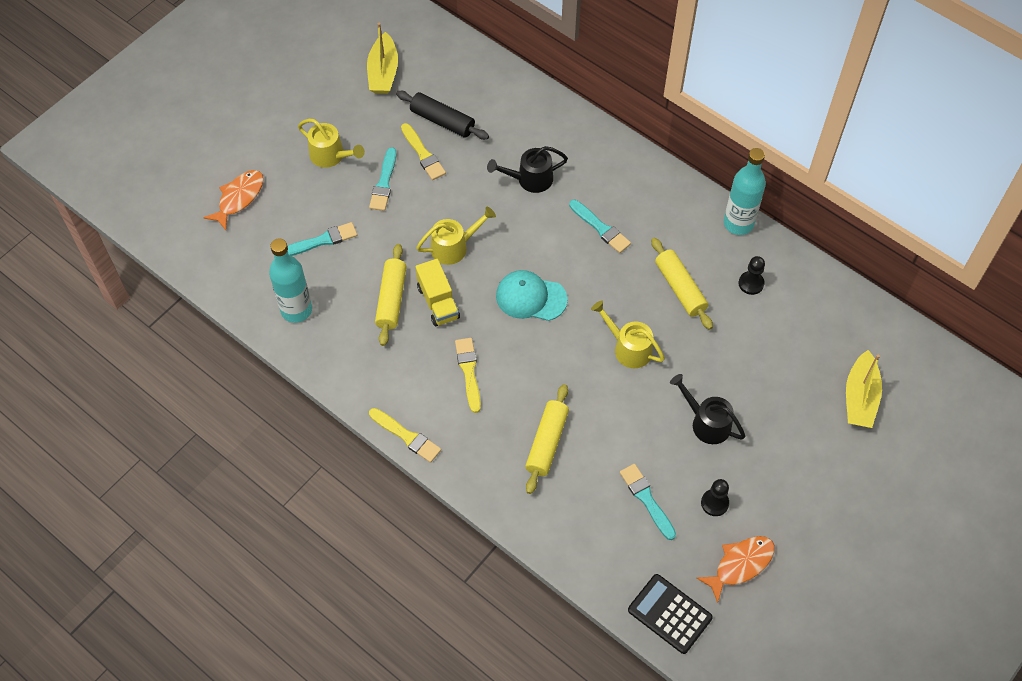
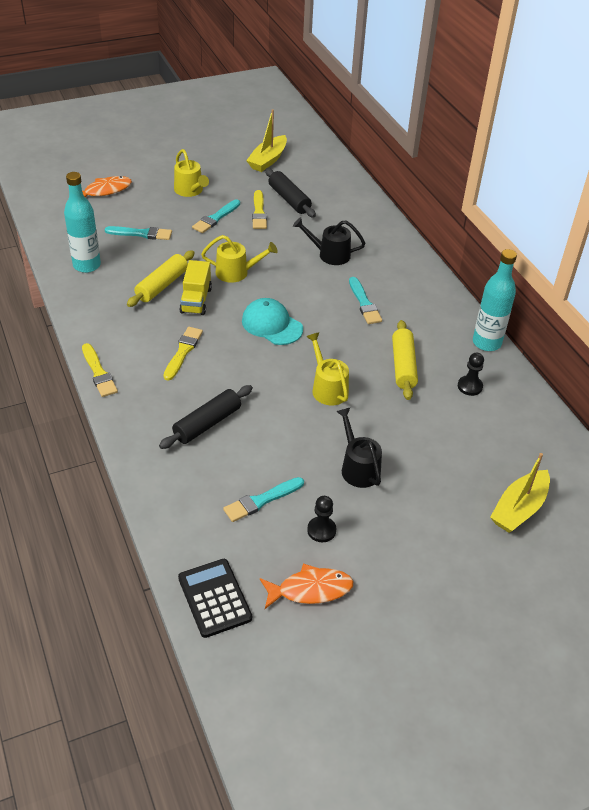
camera: 25 degrees right, 15 degrees down
(547, 443) = (207, 424): yellow rolling pin -> black rolling pin
(647, 499) = (261, 500): turquoise brush -> turquoise brush turned 120 degrees counterclockwise

